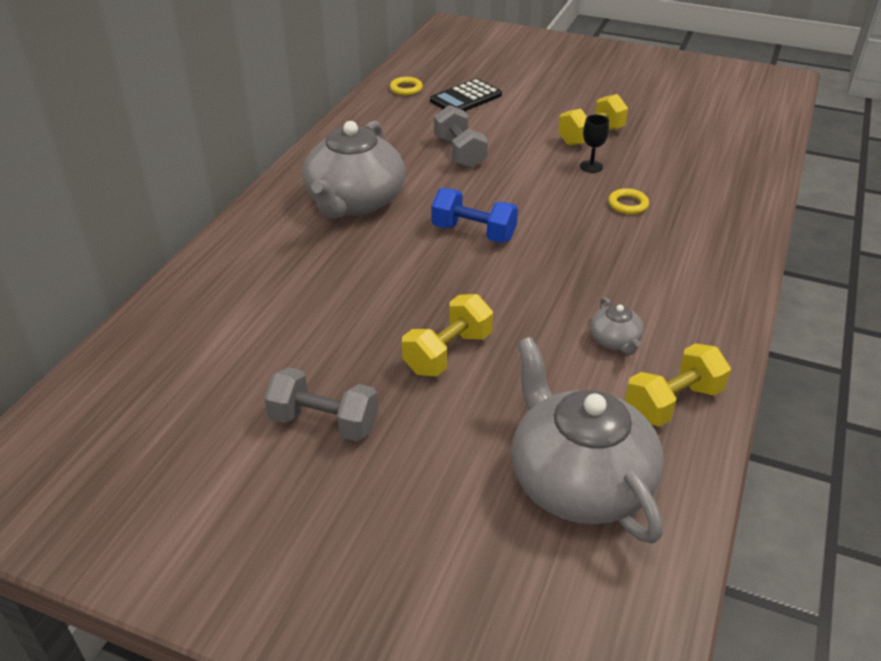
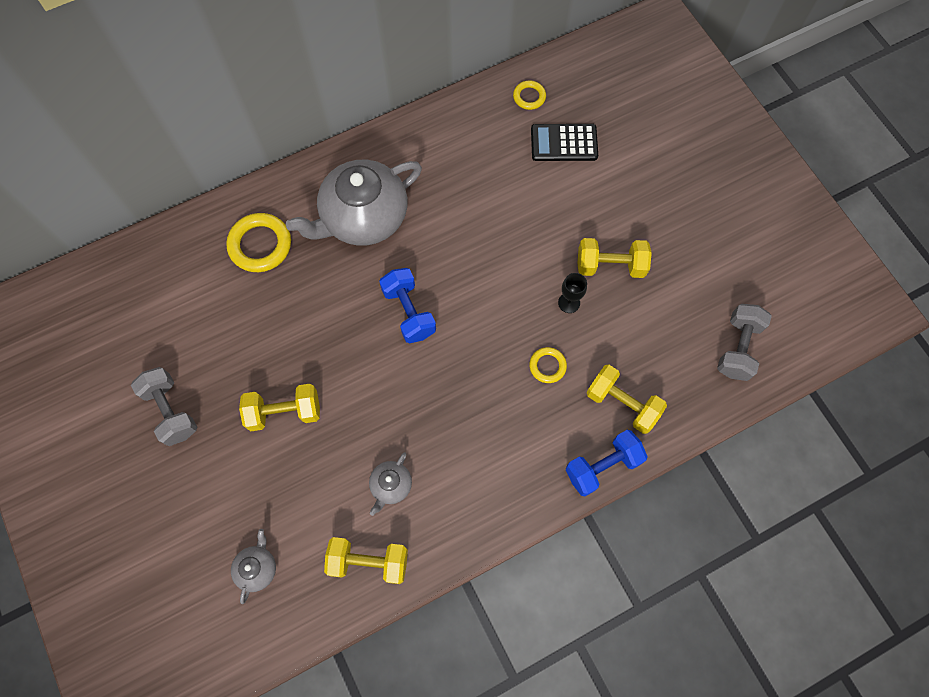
camera: 40 degrees right, 30 degrees up
(275, 262) = (260, 245): none -> yellow ring
(459, 153) = (488, 213): grey dumbbell -> grey dumbbell (737, 348)
(578, 481) = (257, 568): grey teapot -> grey teapot, size x0.43
(710, 195) = (622, 404): none -> yellow dumbbell
(751, 233) = (602, 466): none -> blue dumbbell

